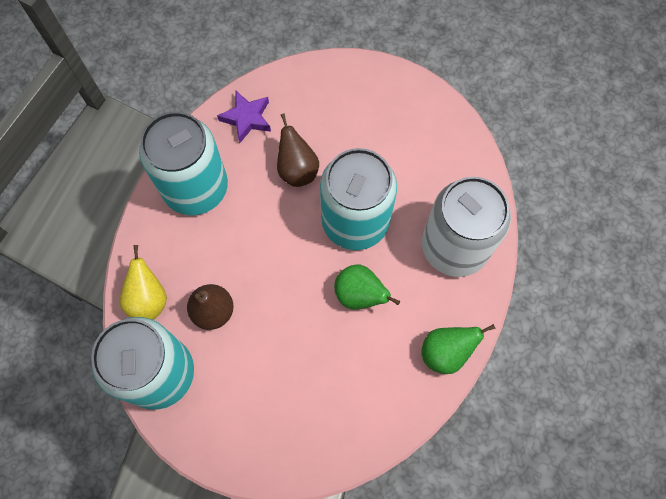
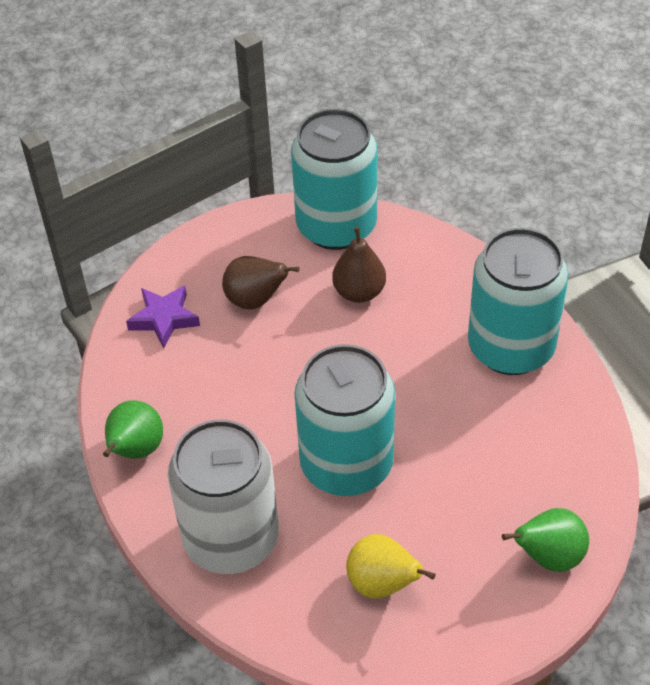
camera: 130 degrees right, 20 degrees down
(148, 299) = (416, 252): yellow pear -> yellow pear (382, 584)
(247, 118) = (566, 441): purple star -> purple star (164, 319)
(297, 170) = (457, 449): brown pear -> brown pear (255, 300)
(359, 295) = (263, 416): green pear -> green pear (548, 557)

